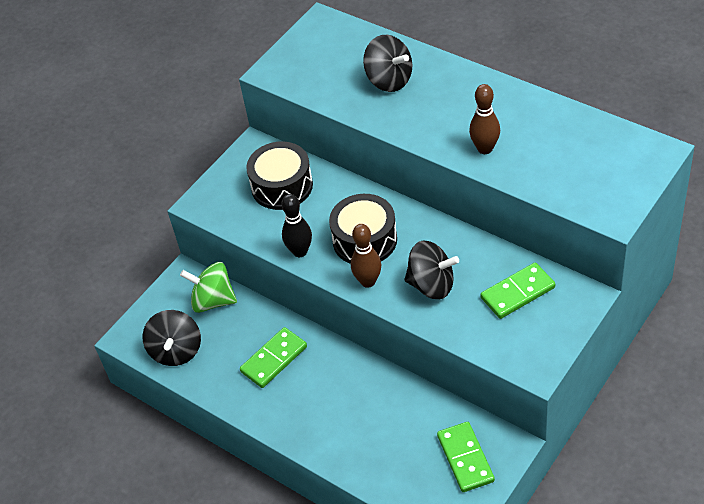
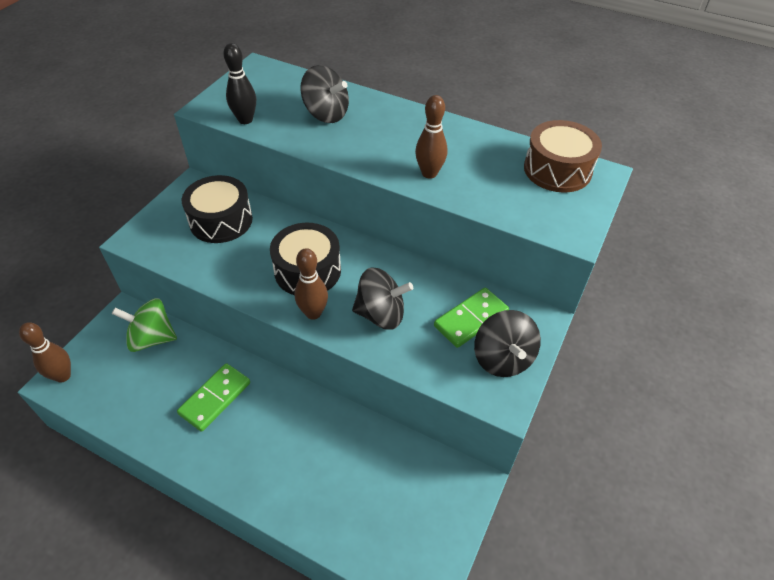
camera: 15 degrees left, 0 degrees up
(133, 332) = (63, 376): none -> brown bowling pin
(176, 351) = (109, 394): black spinning top -> black spinning top (502, 358)
(300, 251) = (240, 284): black bowling pin -> black bowling pin (245, 120)
(465, 458) = (427, 501): green domino -> none
(614, 146) = (557, 170): none -> brown drum

